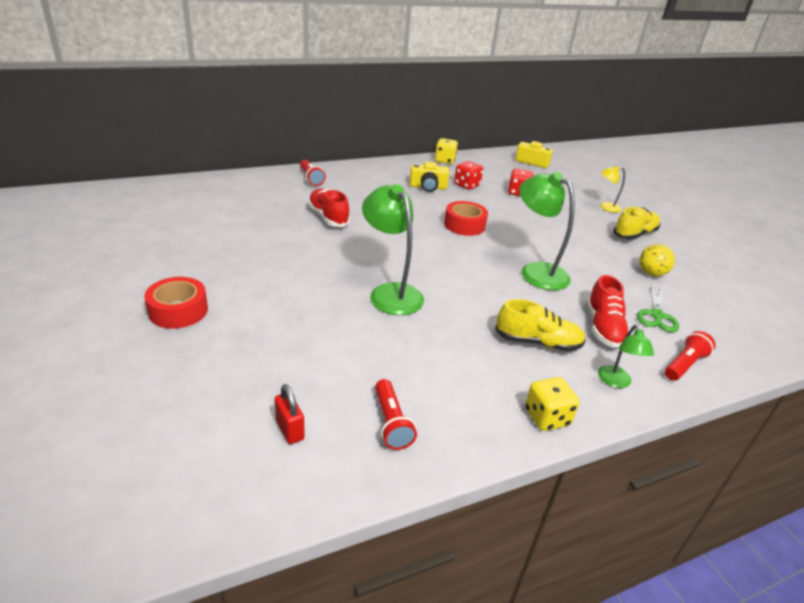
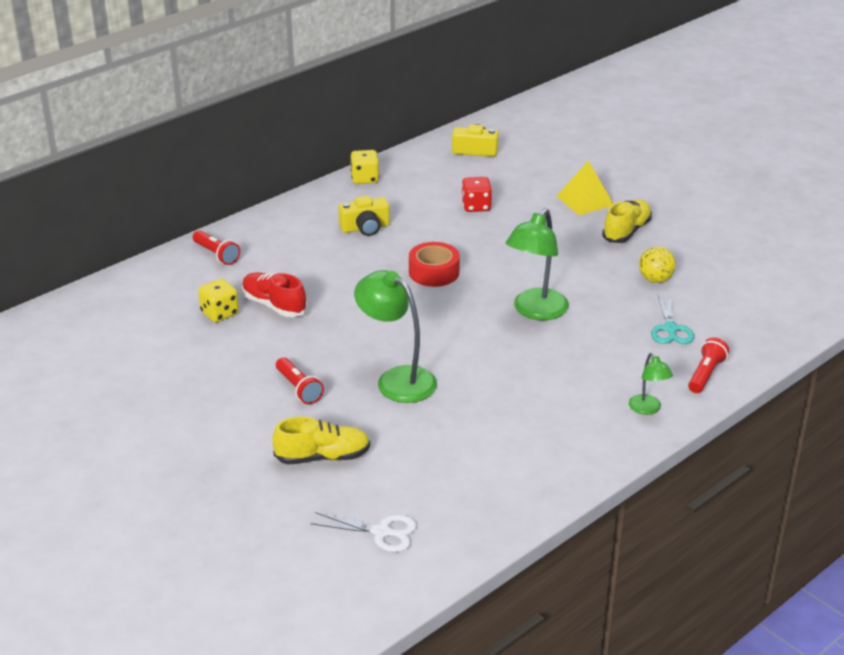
camera: 15 degrees left, 0 degrees up
(178, 311) = (197, 460): red tape -> none
(290, 430) = (382, 532): red padlock -> white scissors
(391, 423) = (465, 501): red flashlight -> red flashlight (299, 389)
(466, 185) = (410, 212): red dice -> none
(536, 271) = (535, 311): green lamp -> green lamp turned 90 degrees counterclockwise
(537, 342) = (564, 391): yellow shoe -> yellow shoe (322, 457)
(546, 417) = (596, 458): yellow dice -> yellow dice (220, 313)
(603, 327) = (622, 357): red shoe -> none
(606, 207) = (585, 200): yellow lamp -> yellow pyramid
(656, 315) = (670, 329): green scissors -> turquoise scissors

